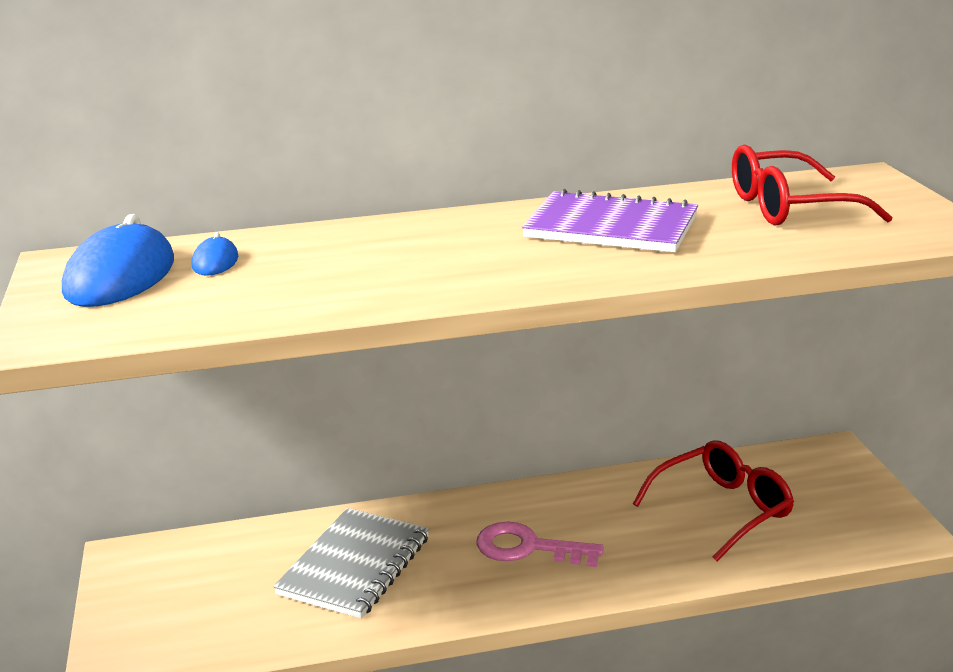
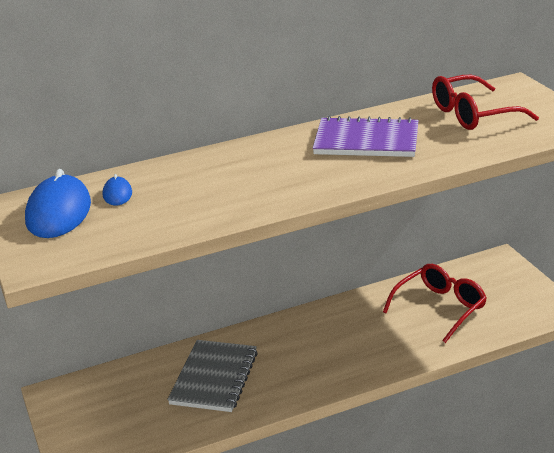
camera: 10 degrees left, 5 degrees up
(528, 548) = (323, 350): pink key -> none

